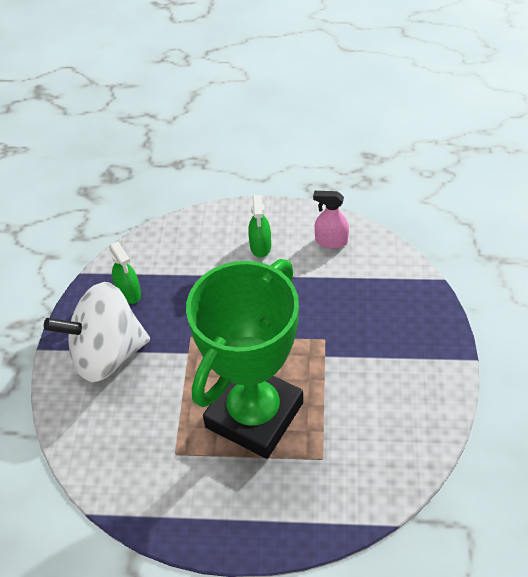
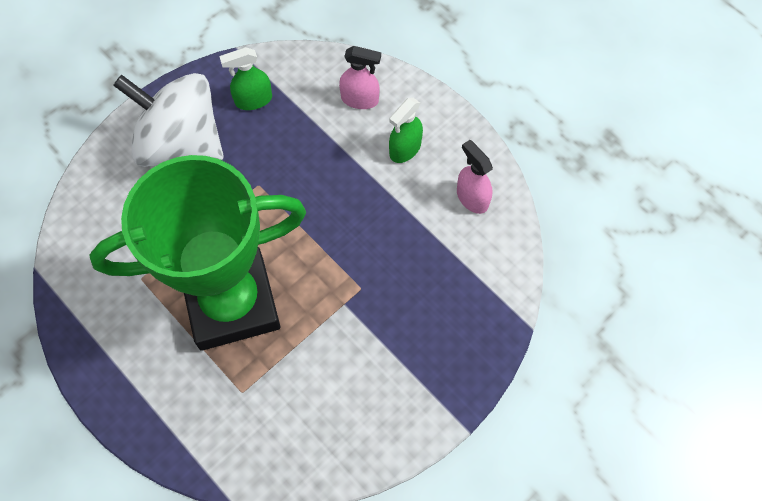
camera: 40 degrees right, 15 degrees up
(129, 293) = (253, 100): green spray bottle -> green spray bottle turned 60 degrees clockwise
(200, 241) = (360, 99): none -> pink spray bottle

